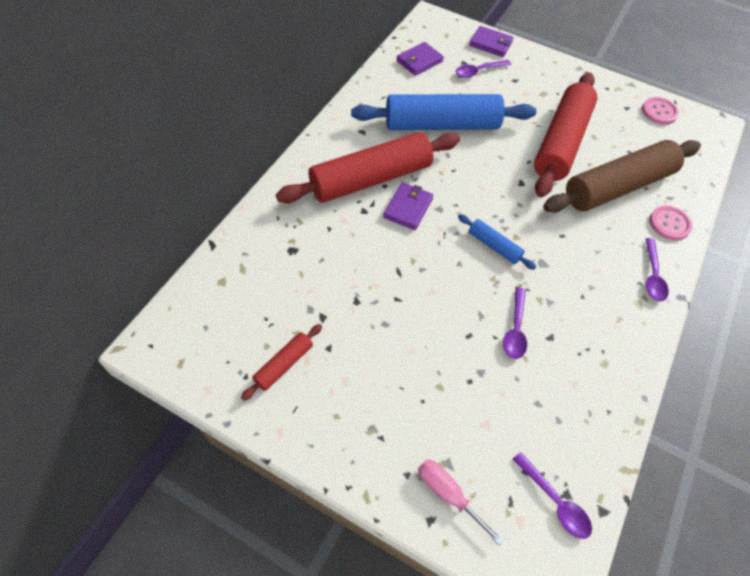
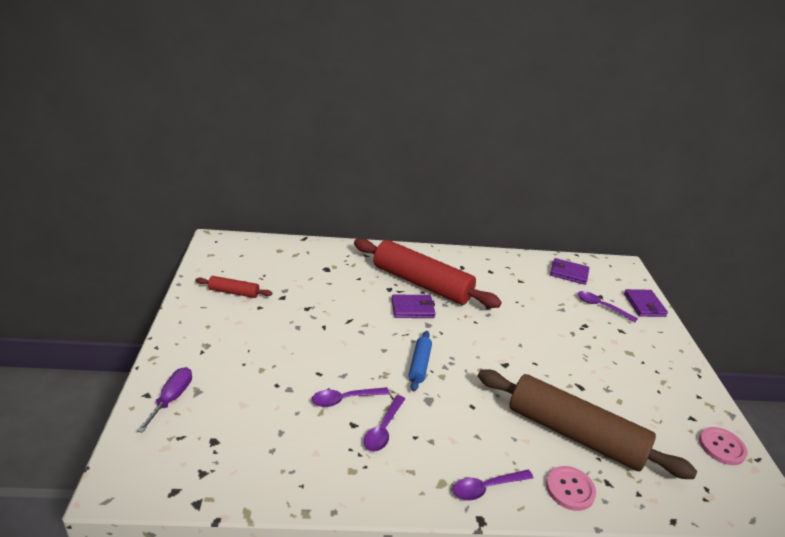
camera: 60 degrees right, 25 degrees down
(441, 124) = (516, 303): blue rolling pin -> none
(448, 494) = (172, 398): pink screwdriver -> purple screwdriver
(555, 501) = (192, 466): purple spoon -> purple spoon (383, 429)
(561, 143) = (582, 379): red rolling pin -> none

